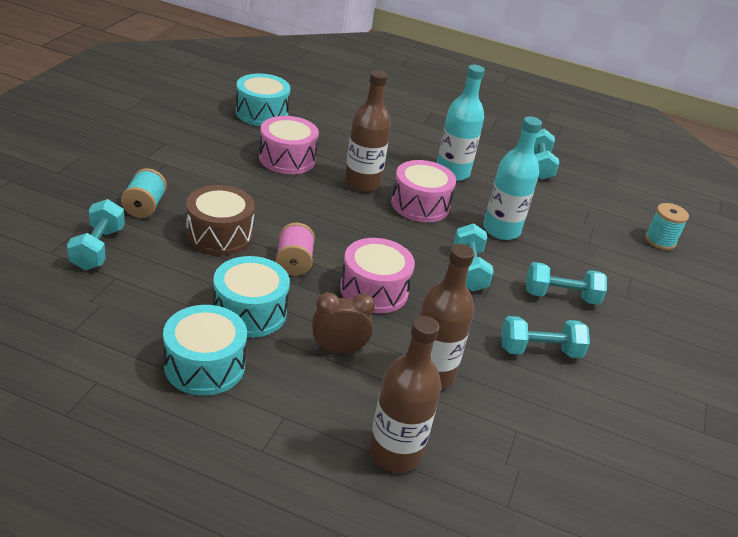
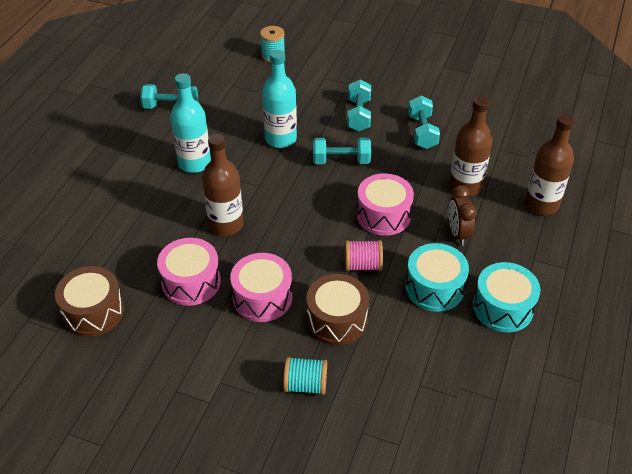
camera: 85 degrees left, 10 degrees up
(98, 248) = (383, 407): turquoise dumbbell -> none
(261, 113) = (93, 312): turquoise drum -> brown drum
(420, 205) = (254, 186): pink drum -> pink drum (262, 298)

